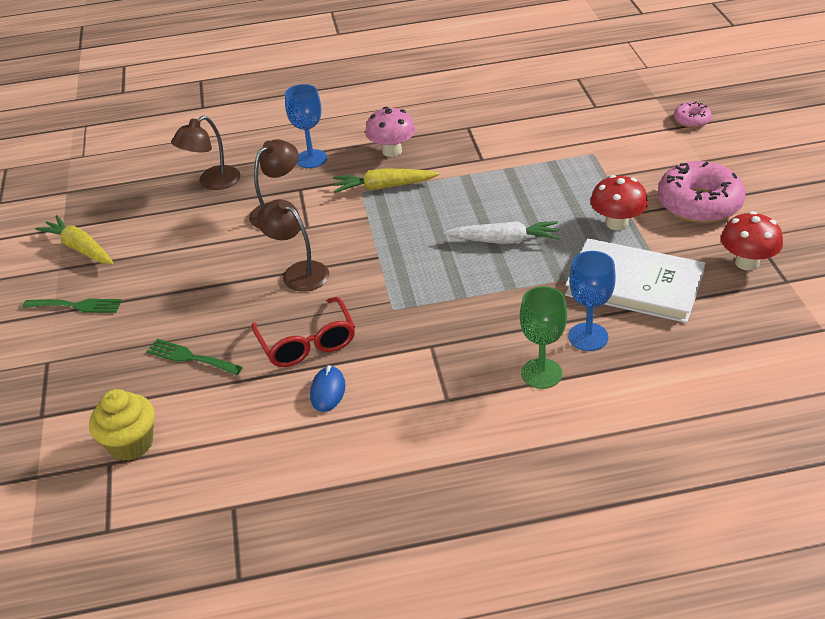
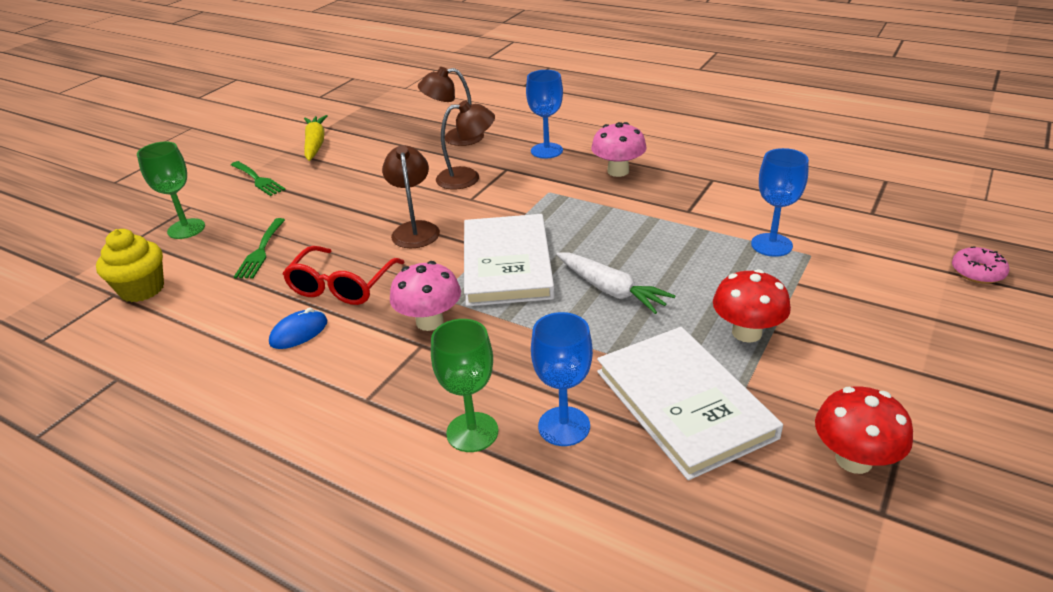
camera: 40 degrees right, 5 degrees down
(81, 380) = (186, 229): none -> green goblet
(190, 357) = (261, 251): green fork -> green fork turned 150 degrees counterclockwise
(383, 187) = (571, 196): yellow carrot -> none
(409, 260) = (507, 264): none -> white book
(413, 328) = (429, 321): none -> pink mushroom
(563, 158) = (771, 245): none -> blue goblet
(699, 203) = (874, 362): pink donut -> none

